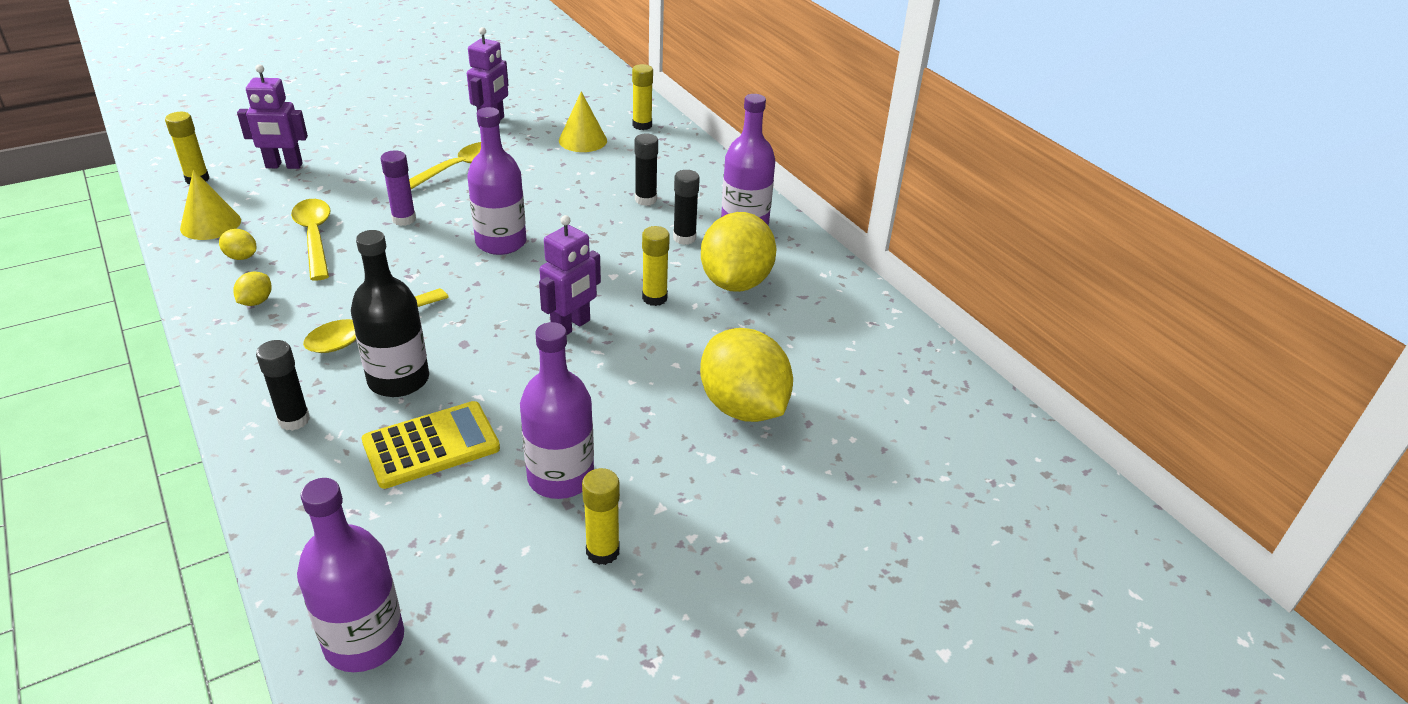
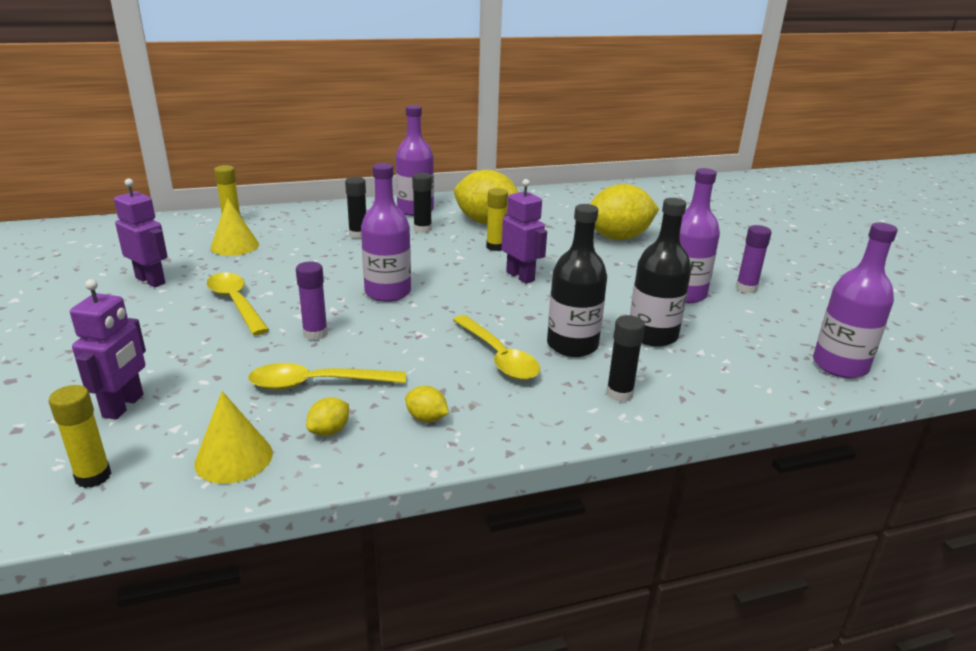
camera: 75 degrees left, 10 degrees down
(431, 445) = (652, 335): yellow calculator -> black bottle
(602, 551) = (746, 288): yellow glue stick -> purple glue stick

